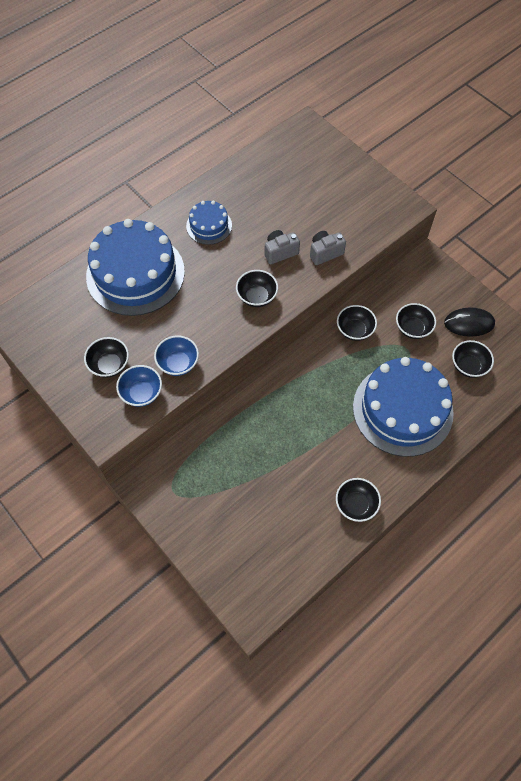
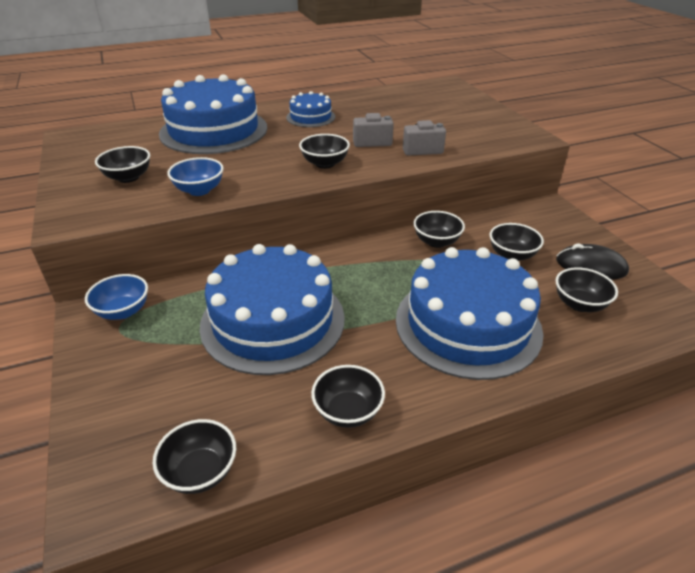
camera: 20 degrees right, 25 degrees down
(142, 393) = (139, 202): blue bowl -> blue bowl (123, 311)
(274, 449) = (273, 321): none -> blue cake
(293, 573) = (200, 472): none -> black bowl

